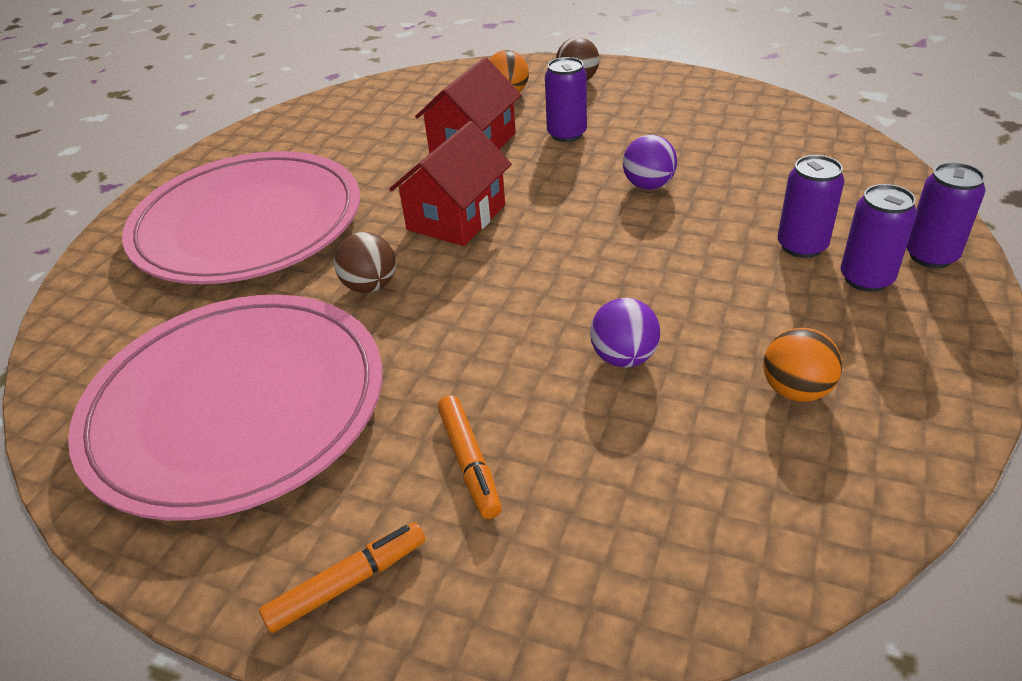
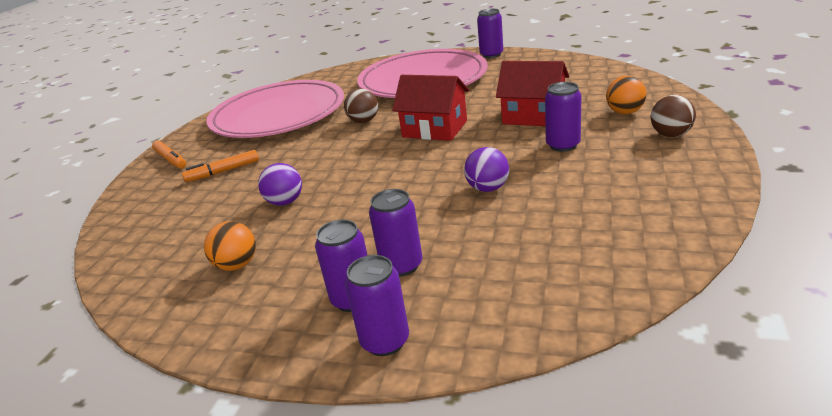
camera: 85 degrees right, 10 degrees down
(212, 158) = (491, 54): none -> purple can

